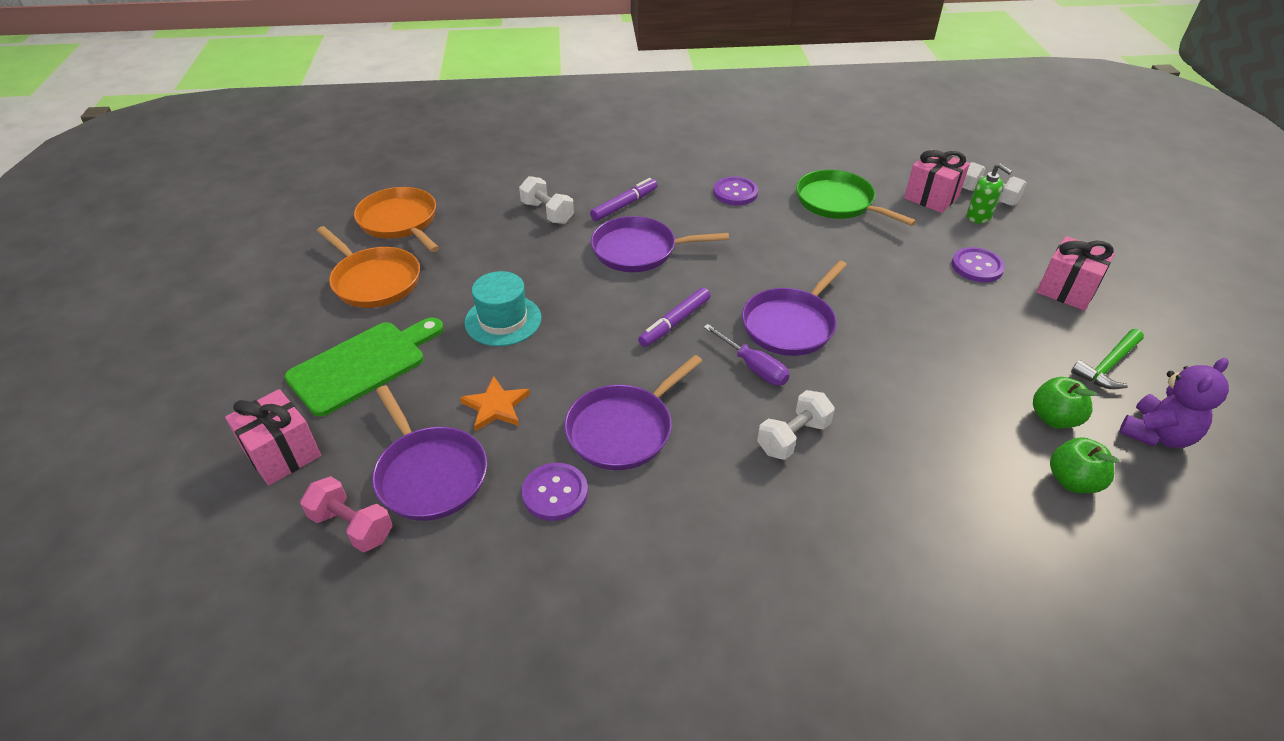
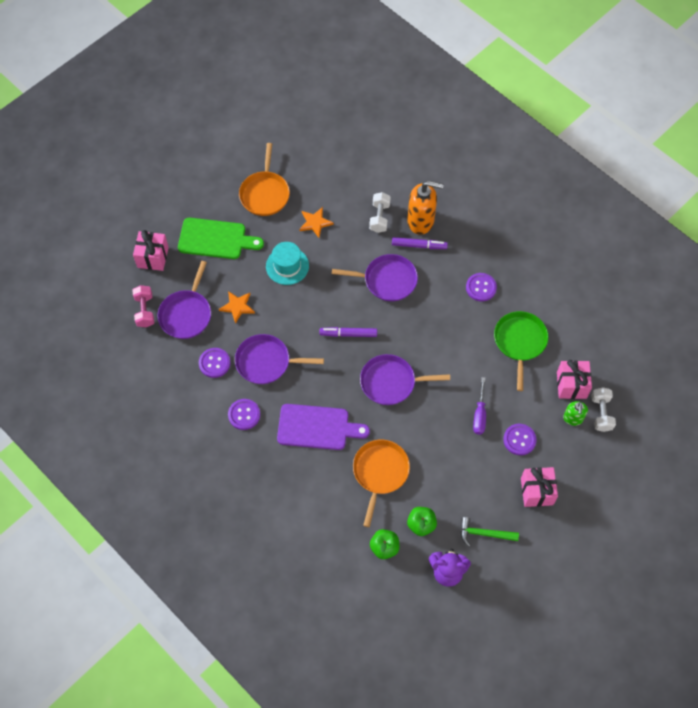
camera: 50 degrees right, 20 degrees up
(400, 221) = (312, 163): orange pan -> orange pan (380, 472)
(479, 263) = (315, 223): none -> orange star
(595, 188) = (421, 221): none -> orange soap dispenser
(638, 250) = (387, 280): purple pan -> purple pan turned 135 degrees clockwise
(687, 513) = (244, 415): none -> purple button
(753, 367) = (347, 385): purple screwdriver -> purple screwdriver (479, 415)
(793, 437) = (317, 427): white dumbbell -> purple cutting board

